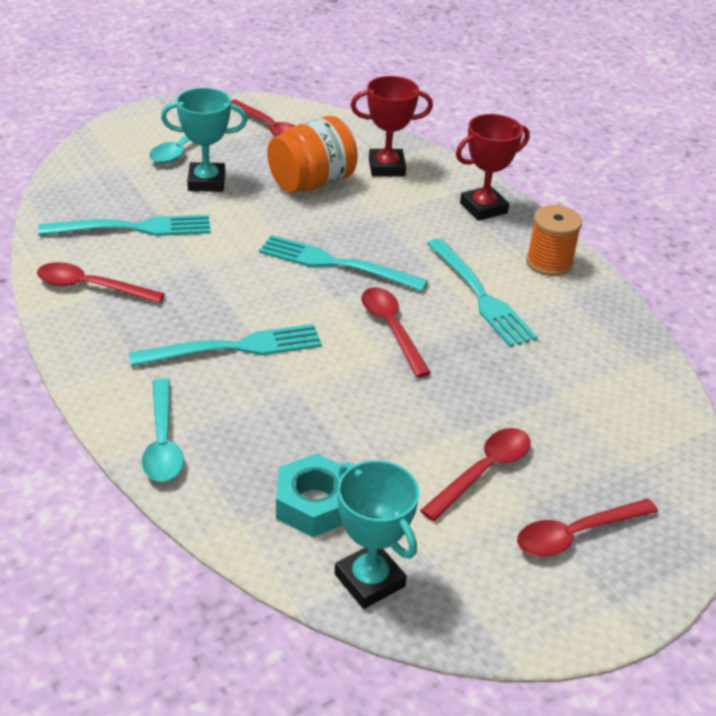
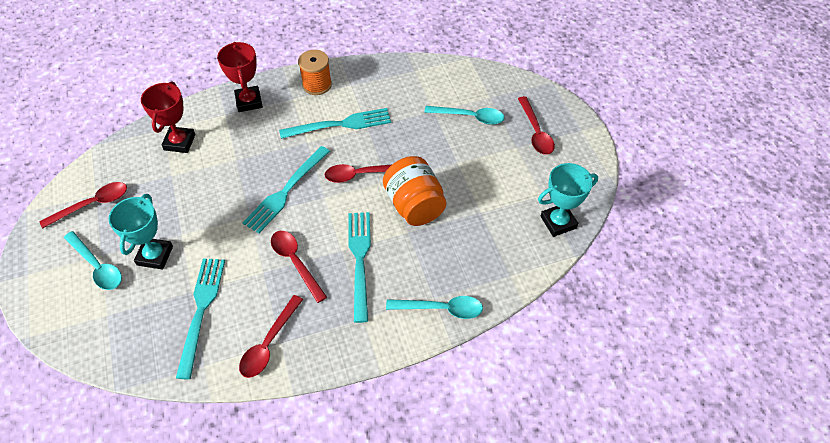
camera: 75 degrees left, 15 degrees up
(311, 183) = (182, 189): orange jar -> orange jar (414, 205)
(314, 504) = (502, 238): turquoise nut -> none
(483, 471) = (488, 158): red spoon -> red spoon (295, 262)
(568, 439) = (470, 117): none -> turquoise spoon

